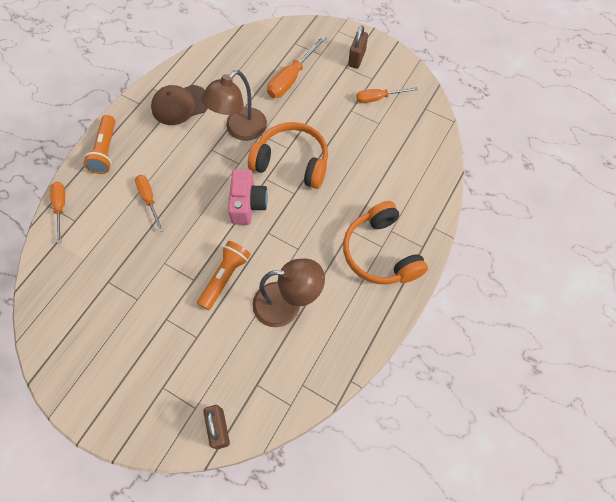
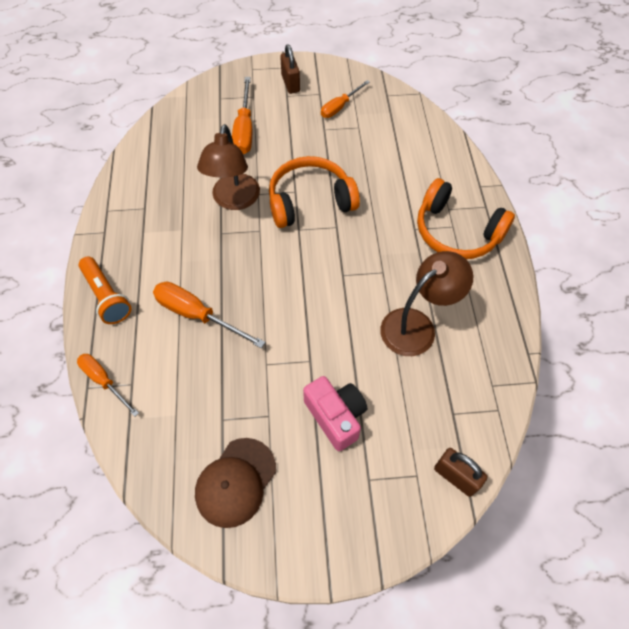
camera: 35 degrees left, 5 degrees down
(149, 199) = (197, 315): orange screwdriver -> orange screwdriver, size x1.51
(180, 105) = (151, 210): brown cap -> brown cap (236, 482)
(225, 277) = (339, 339): orange flashlight -> none
(248, 204) = (301, 261): pink camera -> pink camera (336, 416)

